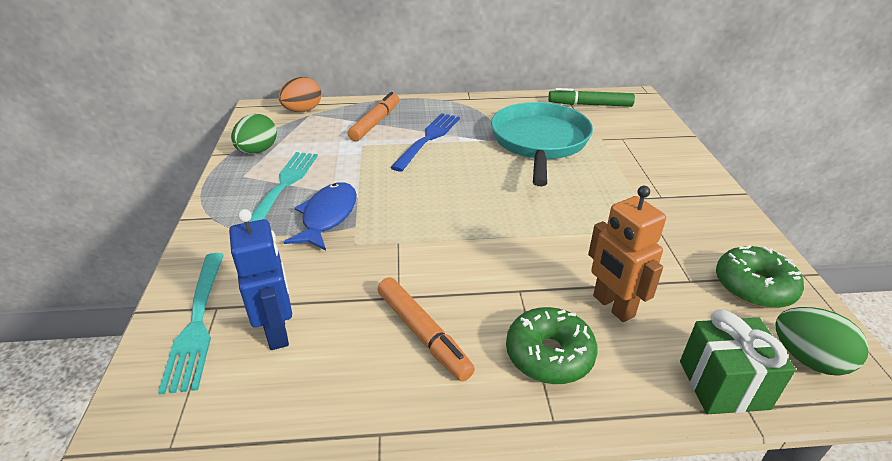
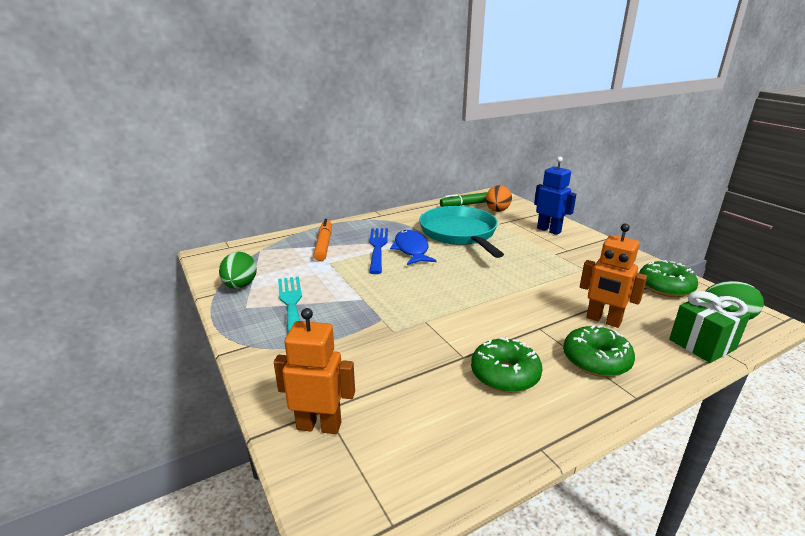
camera: 25 degrees left, 10 degrees down
(197, 322) = (319, 425): turquoise fork -> orange robot
(278, 331) = (396, 409): blue robot -> blue robot (549, 230)
(302, 110) = (250, 248): orange egg -> orange egg (497, 211)
(327, 216) = (352, 318): blue fish -> blue fish (411, 249)
(423, 334) = (505, 374): orange marker -> green donut

